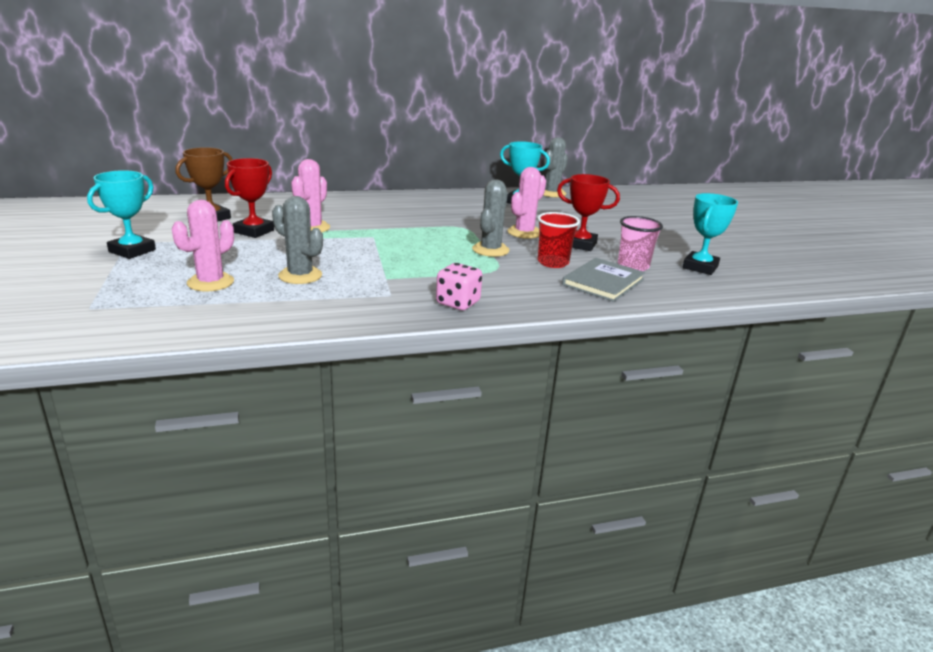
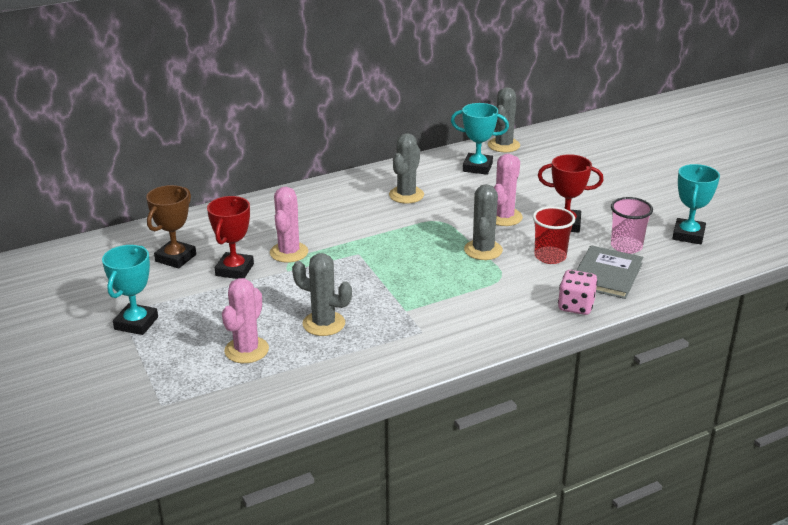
camera: 10 degrees left, 5 degrees up
(445, 209) = (406, 195): none -> grey cactus
(458, 303) = (488, 329): pink dice -> pink dice (576, 306)

